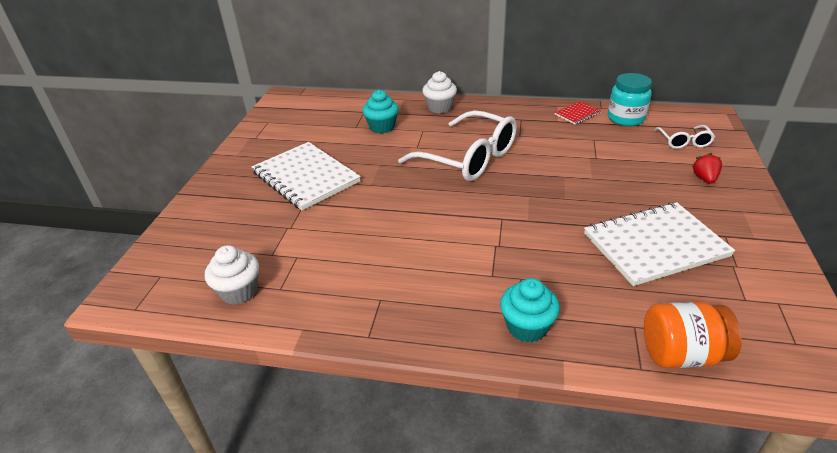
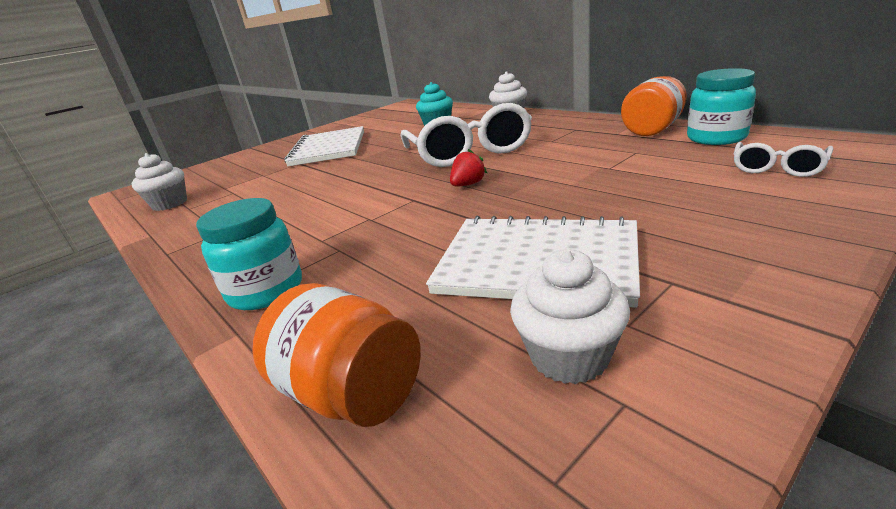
camera: 40 degrees right, 10 degrees down
(527, 327) = (266, 291): turquoise cupcake -> turquoise jar
(577, 114) = (652, 129): red notebook -> orange jar
(704, 178) = (747, 210): red strawberry -> red strawberry (468, 185)
(737, 292) = (569, 356): none -> white cupcake

